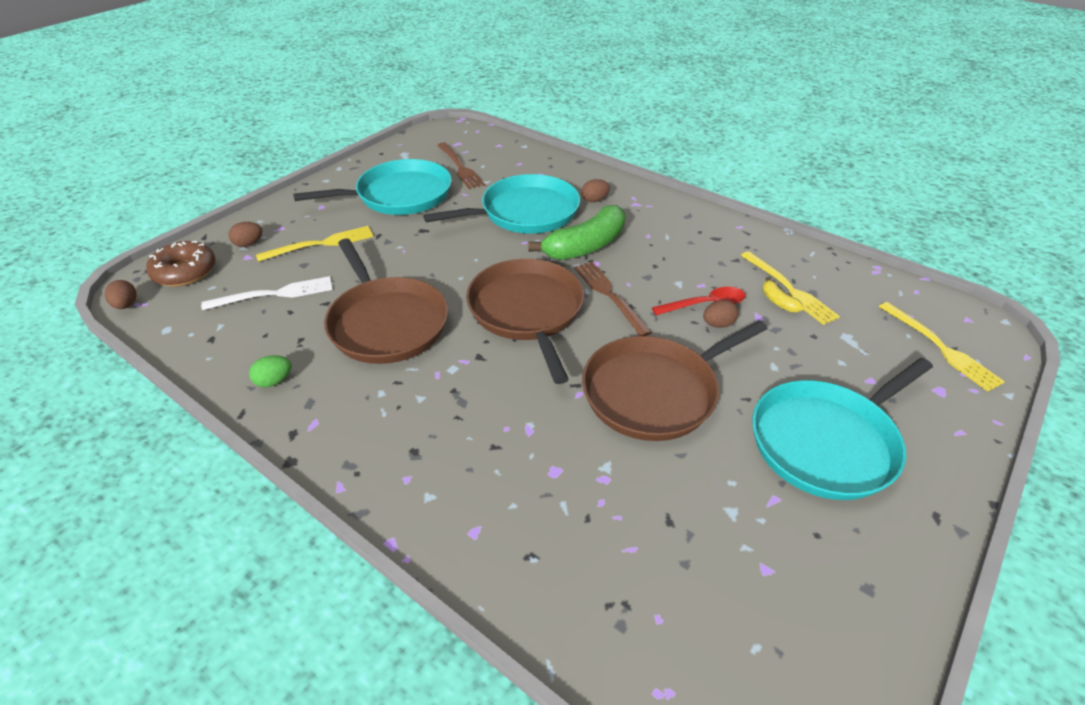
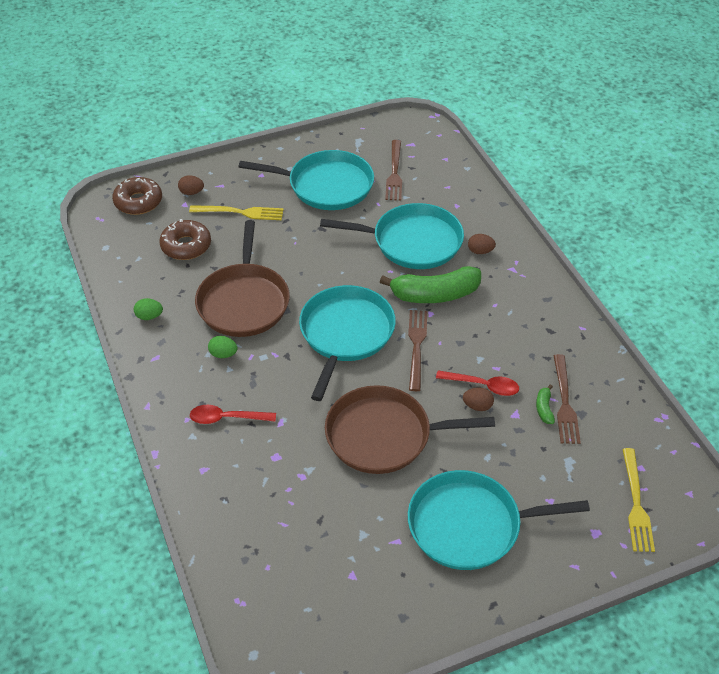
camera: 30 degrees right, 5 degrees up
(126, 305) = (90, 216): brown egg -> none
(275, 294) = (186, 246): white fork -> brown donut
(401, 385) = (223, 354): none -> green egg
(459, 454) = (227, 418): none -> red spoon
(527, 311) = (345, 334): brown pan -> turquoise pan
(778, 301) = (544, 408): yellow banana -> green banana
(790, 290) = (565, 403): yellow fork -> brown fork

